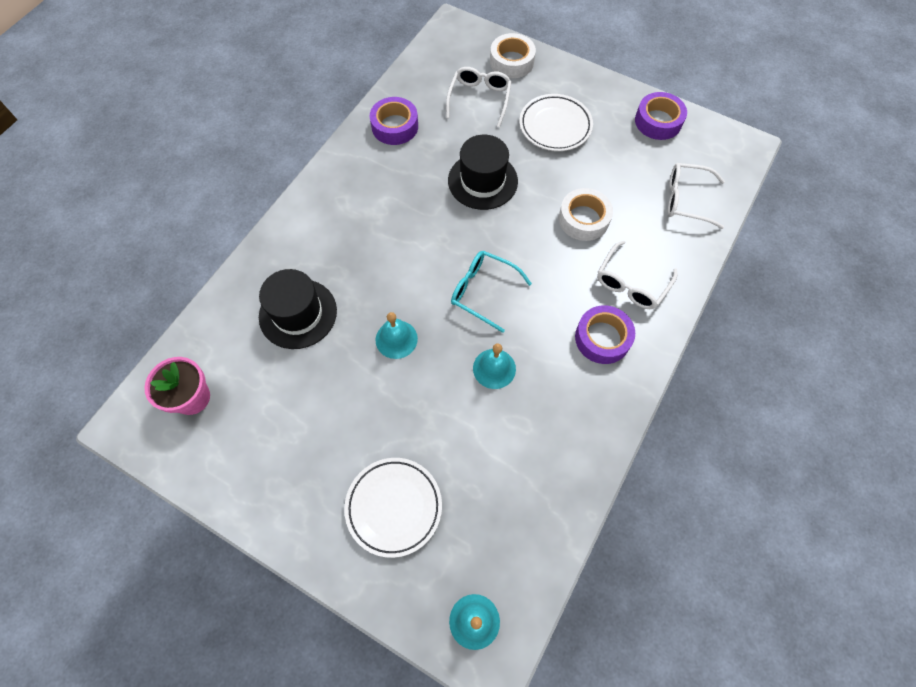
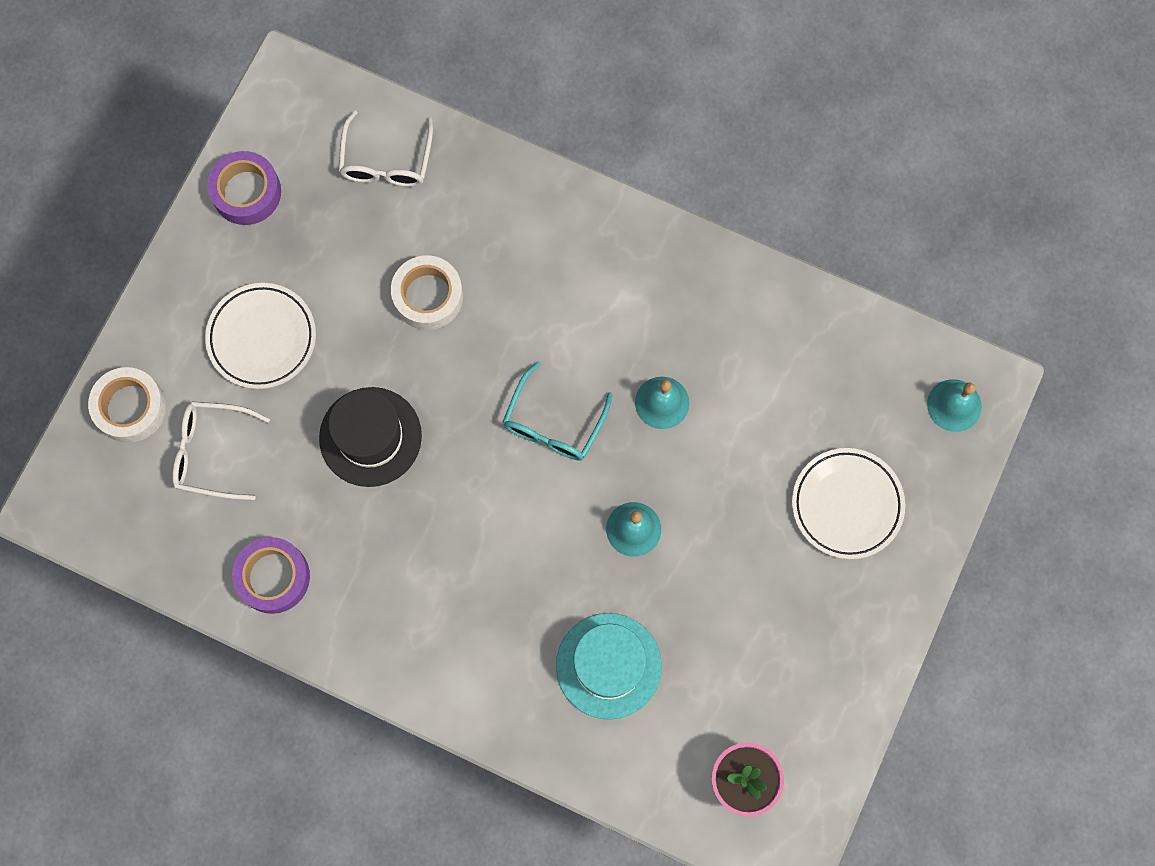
camera: 95 degrees left, 10 degrees up
(298, 313) = (608, 666): black hat -> turquoise hat
(602, 338) = (607, 273): purple tape -> none
(631, 283) = (525, 236): white glasses -> none

